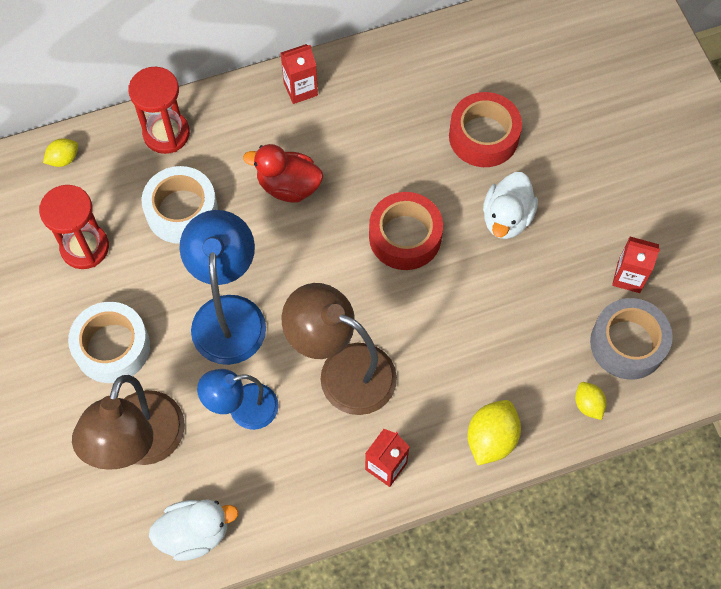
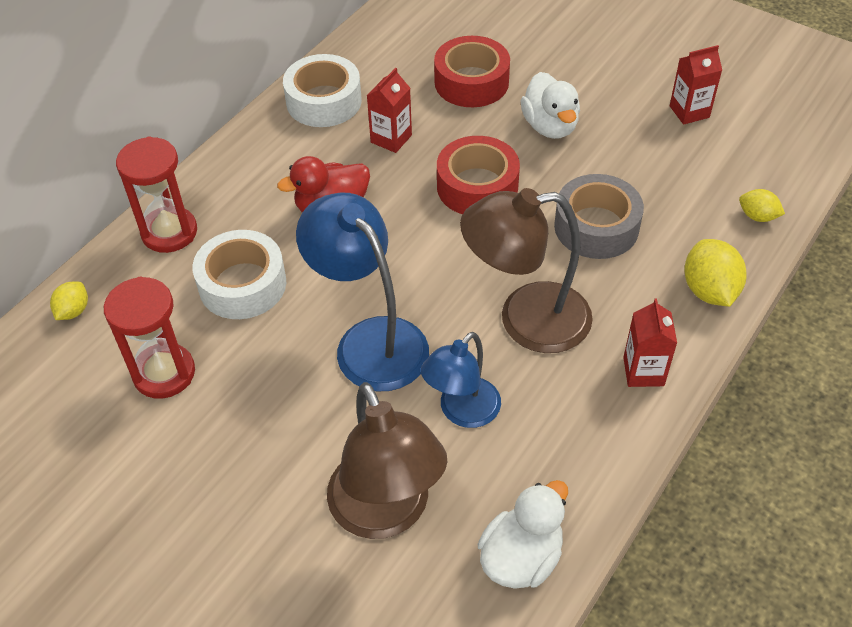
camera: 35 degrees left, 15 degrees down
(112, 347) = (273, 443): white tape -> white tape (324, 101)
(300, 89) = (273, 132): red carton -> red carton (391, 139)
(627, 343) = (739, 156): grey tape -> grey tape (596, 227)

